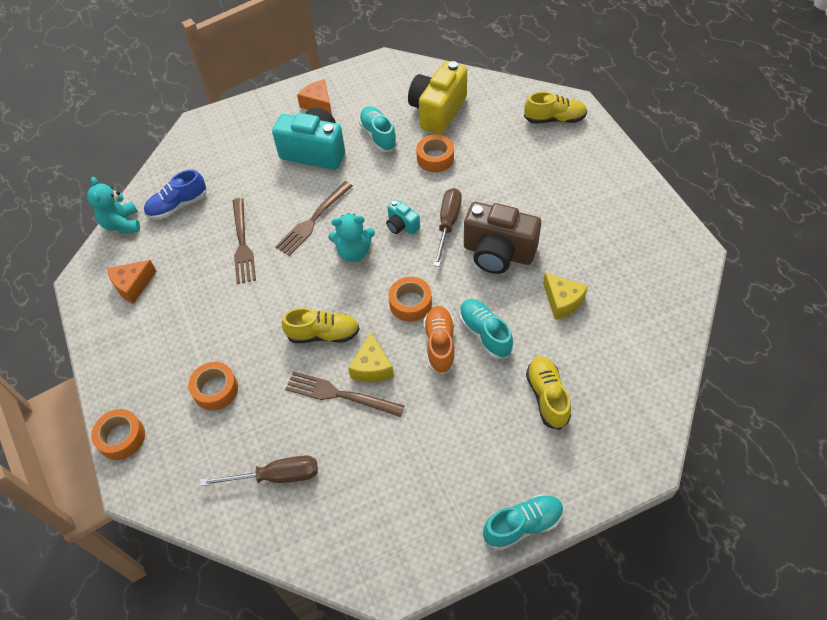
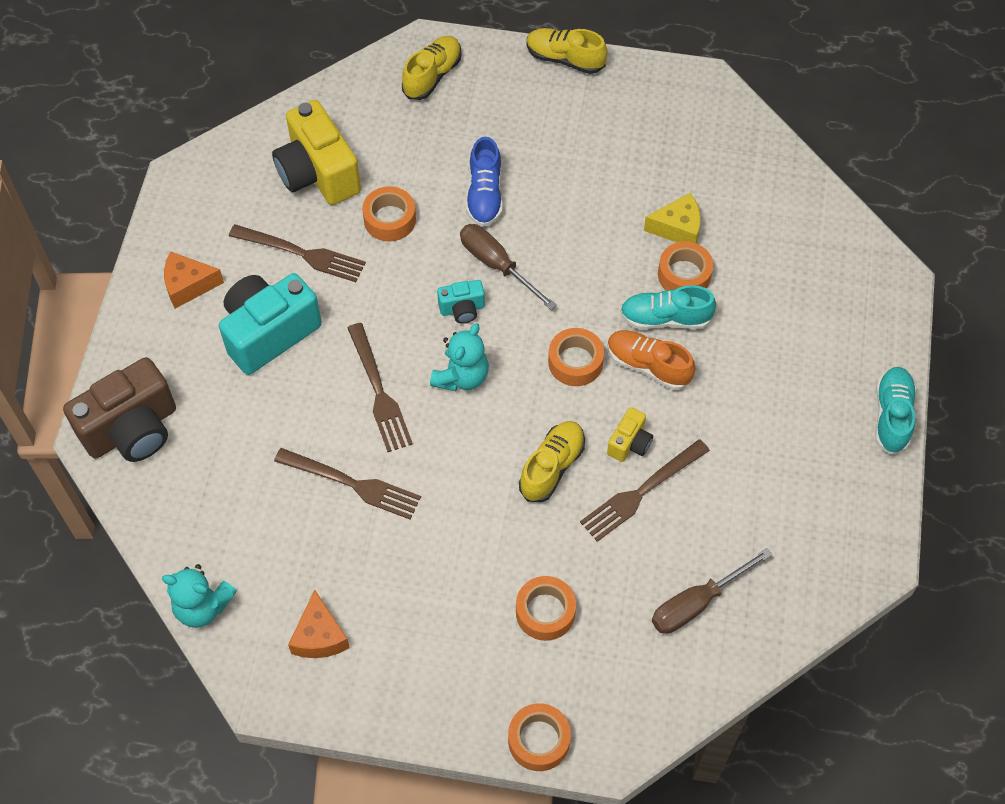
camera: 60 degrees left, 5 degrees up
(178, 206) = (227, 527): blue shoe -> blue shoe (485, 195)
(276, 476) = (697, 603): brown screwdriver -> brown screwdriver turned 150 degrees counterclockwise
(372, 367) = (629, 443): yellow cheese -> yellow camera
(378, 136) = (302, 254): turquoise shoe -> brown fork
(498, 253) = (574, 244): brown camera -> brown camera (132, 429)
(528, 325) = (684, 275): none -> orange tape
(547, 396) = (775, 312): yellow shoe -> yellow shoe (565, 59)

